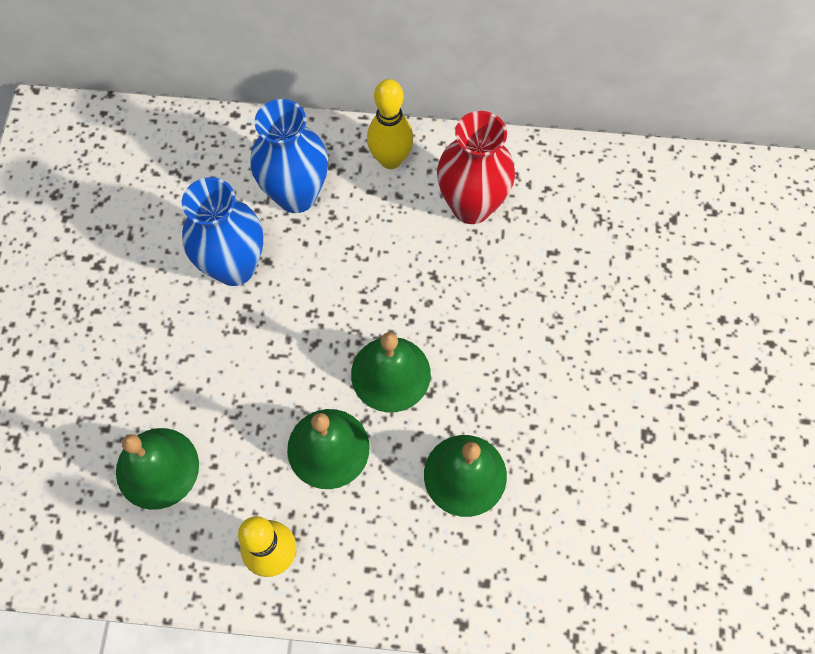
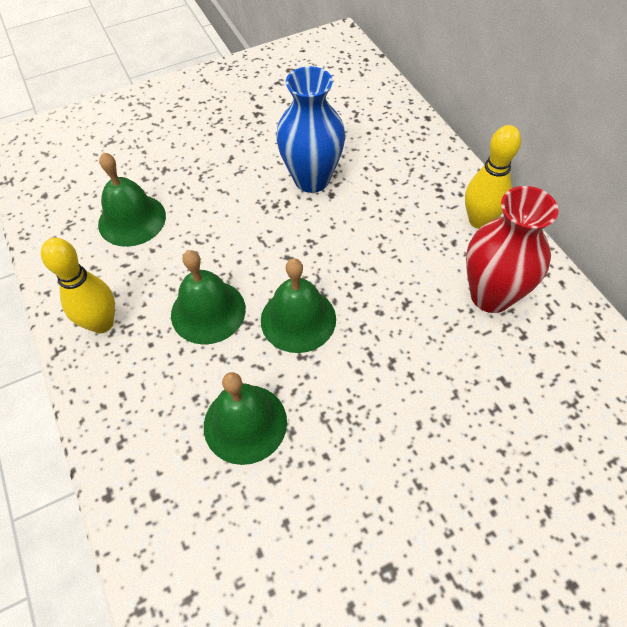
camera: 60 degrees right, 10 degrees down
(296, 195) = (397, 182): blue vase -> none

